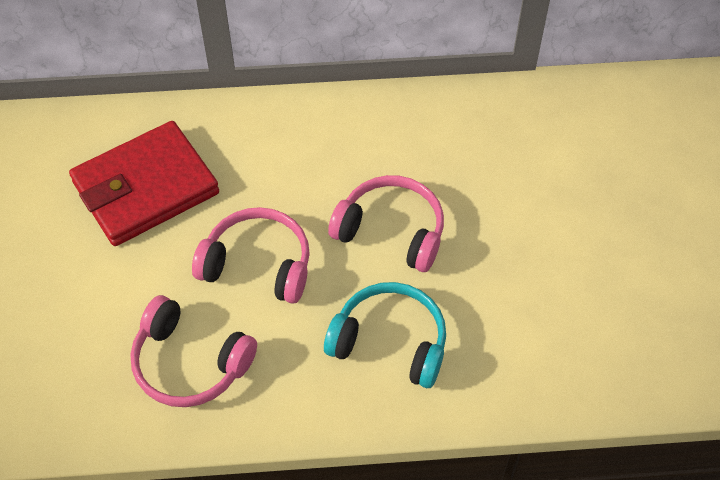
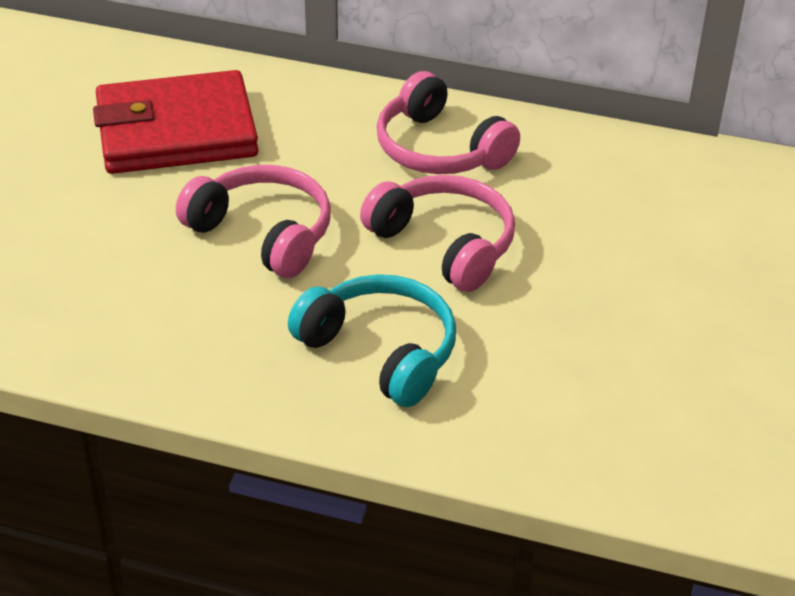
camera: 20 degrees right, 15 degrees down
(190, 363) = (127, 303): pink headphones -> pink headphones (439, 149)

